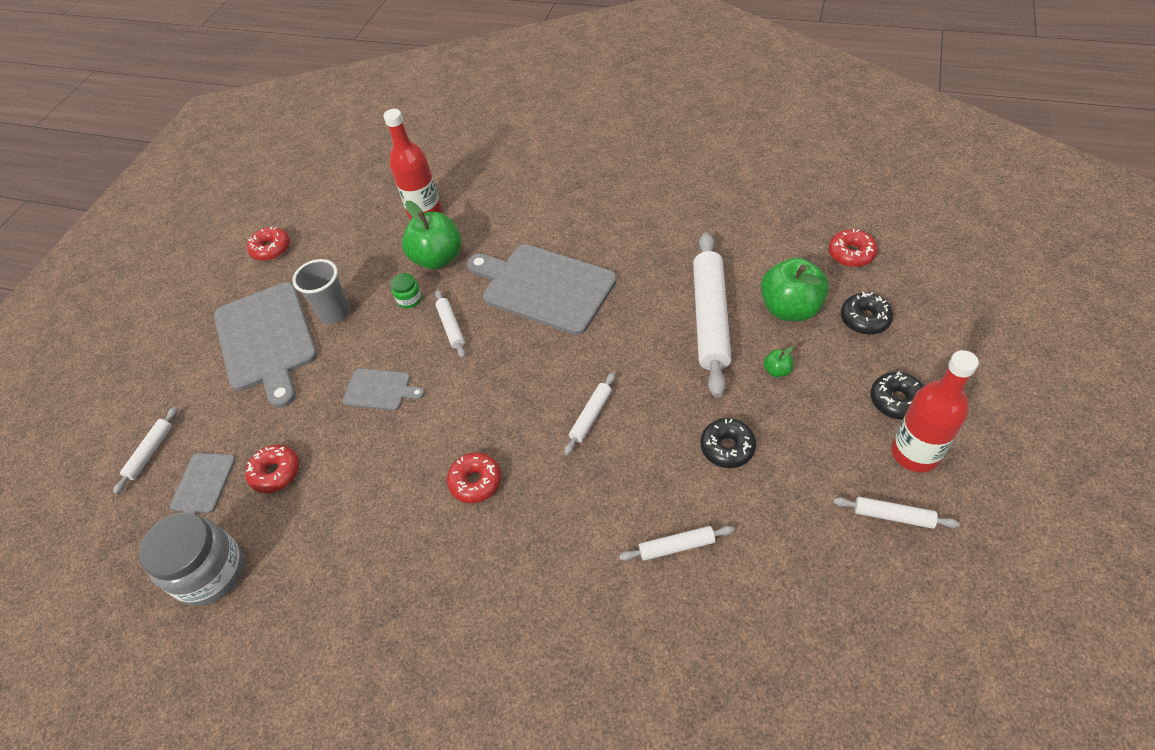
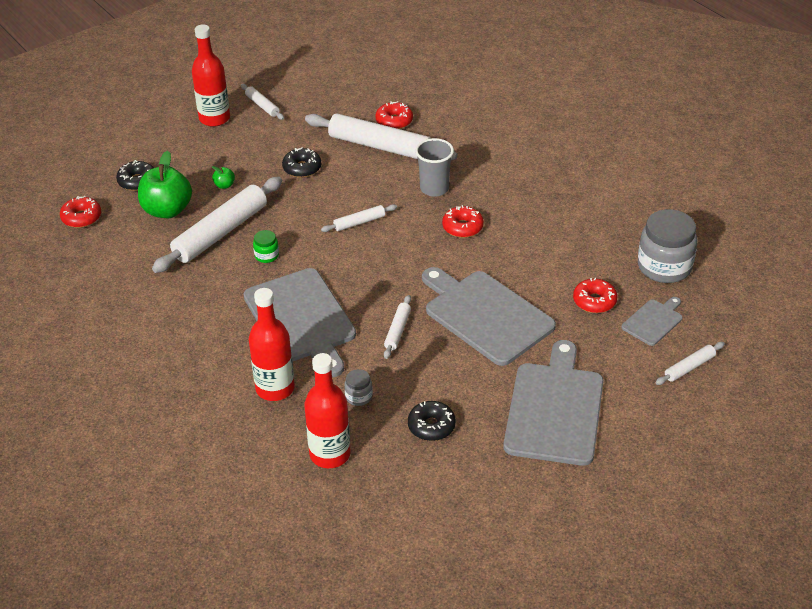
camera: 150 degrees left, 10 degrees down
(271, 249) = (503, 509): red donut -> red donut (394, 121)
(335, 313) = (481, 399): grey cup -> grey cup (434, 188)
(380, 390) = (485, 315): grey cutting board -> grey cutting board, size x2.06
(409, 299) = (411, 373): green jar -> green jar (266, 255)
(438, 258) = (359, 397): green apple -> grey jar
(509, 227) = (275, 388): none -> red bottle
(676, 546) = (380, 146): white rolling pin -> white rolling pin, size x2.13
(896, 400) = (187, 140): black donut -> black donut (431, 426)

